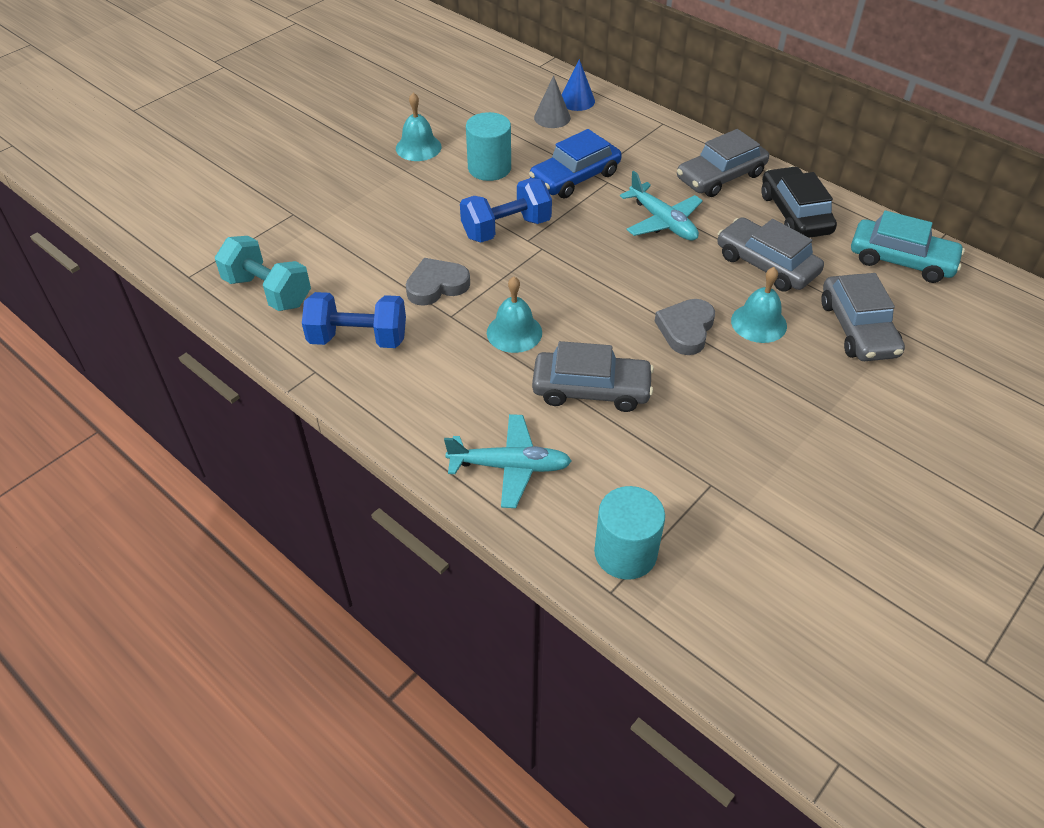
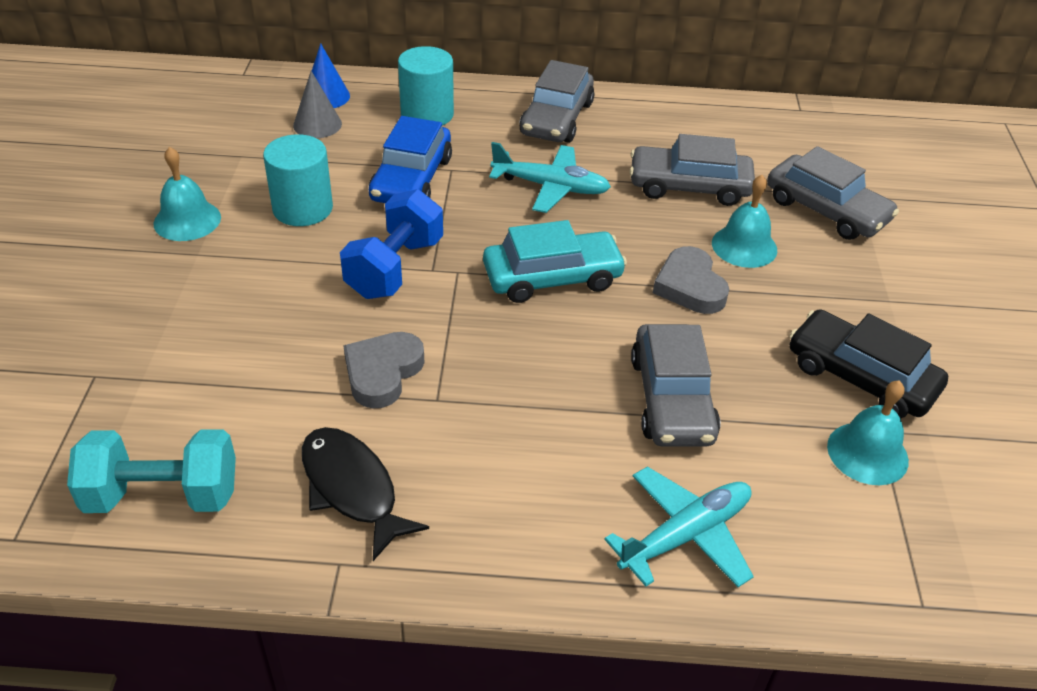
camera: 40 degrees left, 5 degrees down
(358, 338) = (352, 489): blue dumbbell -> black fish
(514, 332) = (527, 380): turquoise bell -> turquoise bell (867, 453)
(591, 389) = (672, 399): grey car -> grey car turned 120 degrees clockwise
(625, 553) = (889, 553): turquoise cylinder -> turquoise cylinder (427, 114)
(794, 213) = (660, 126): black car -> black car (860, 377)
(901, 260) = (790, 131): turquoise car -> turquoise car (552, 278)

